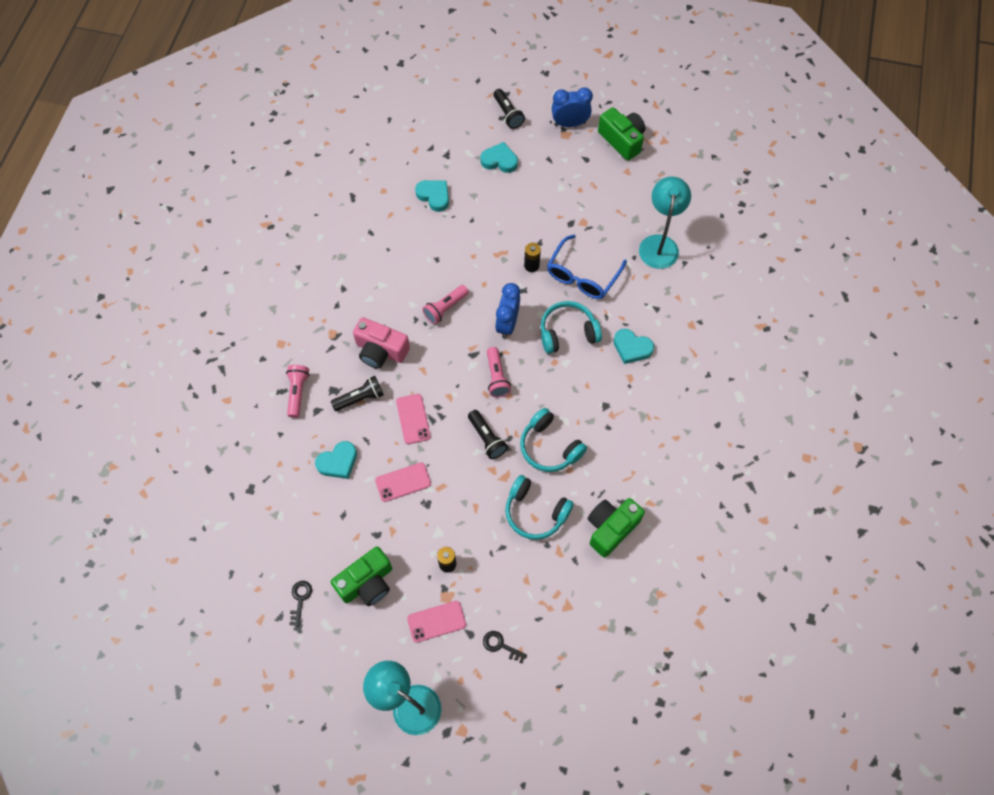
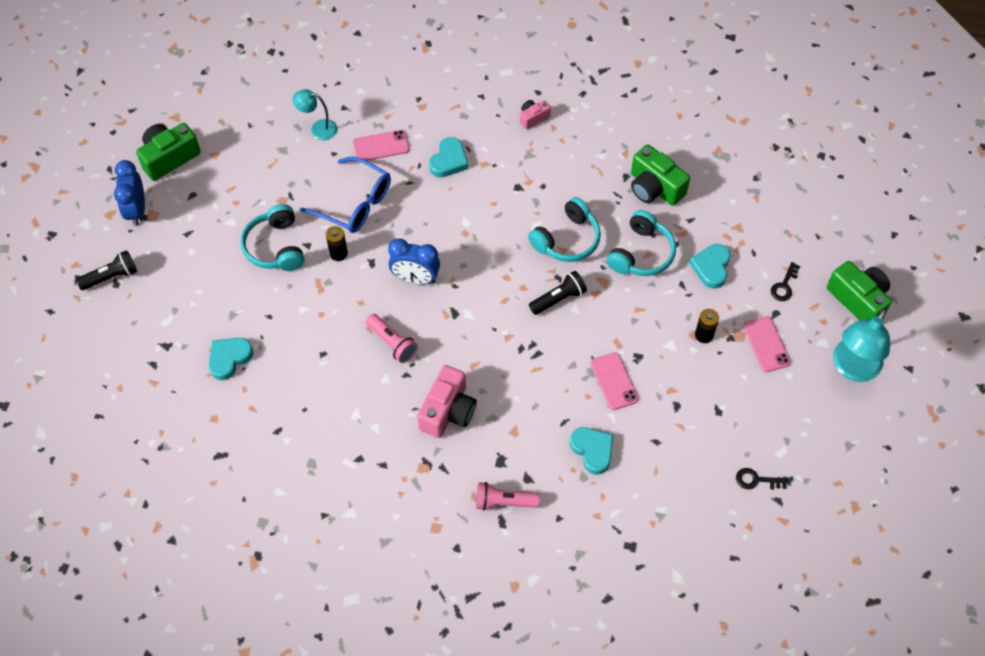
camera: 90 degrees left, 5 degrees down
(360, 398) = (510, 431): black flashlight -> none
(367, 583) = (731, 413): green camera -> green camera (858, 299)
(413, 419) = (536, 373): pink phone -> pink phone (381, 146)
(496, 377) = (483, 289): pink flashlight -> none
(499, 160) = (183, 286): turquoise heart -> turquoise heart (711, 267)
(567, 332) = (428, 219): turquoise headphones -> turquoise headphones (275, 247)
(659, 244) = (318, 129): turquoise lamp -> turquoise lamp, size x0.58
(686, 420) = (533, 118): none -> pink camera

